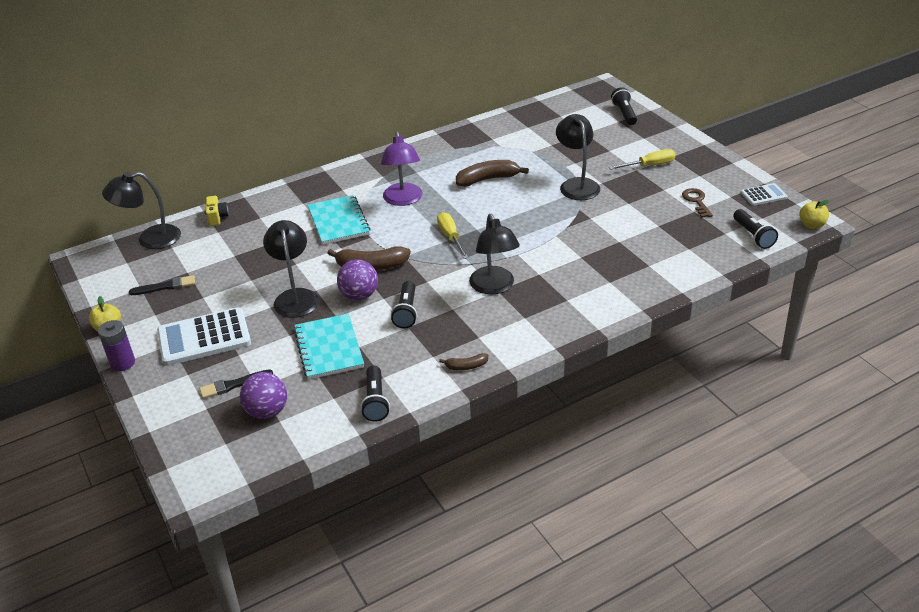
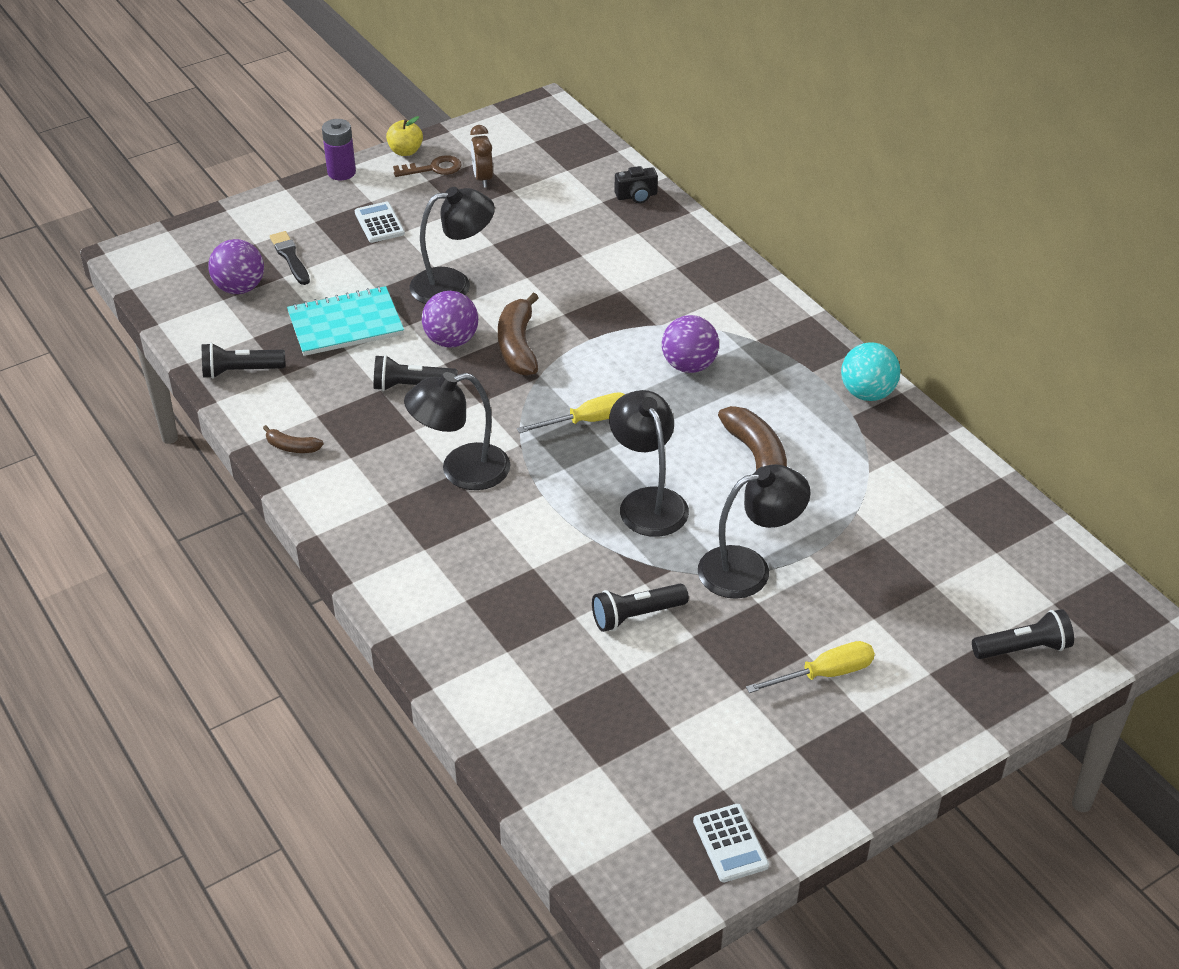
camera: 85 degrees right, 5 degrees up
(150, 239) = (585, 150): black lamp -> black lamp (648, 501)
(165, 286) = (482, 178): black brush -> brown clock
(204, 337) = (379, 223): white calculator -> white calculator, size x0.53
(217, 217) = (636, 196): yellow camera -> black camera
(338, 221) = (628, 305): turquoise notebook -> none
(403, 200) = (689, 365): purple lamp -> purple ball
(437, 143) = (867, 393): none -> turquoise ball
(466, 366) = (292, 447): brown banana -> brown banana turned 60 degrees counterclockwise
(649, 165) = (824, 674): yellow screwdriver -> yellow screwdriver turned 90 degrees counterclockwise
(696, 201) = (703, 734): brown key -> brown key (433, 168)
(753, 236) = (591, 807): black flashlight -> black flashlight (636, 615)
(811, 225) = (627, 908): yellow apple -> none

